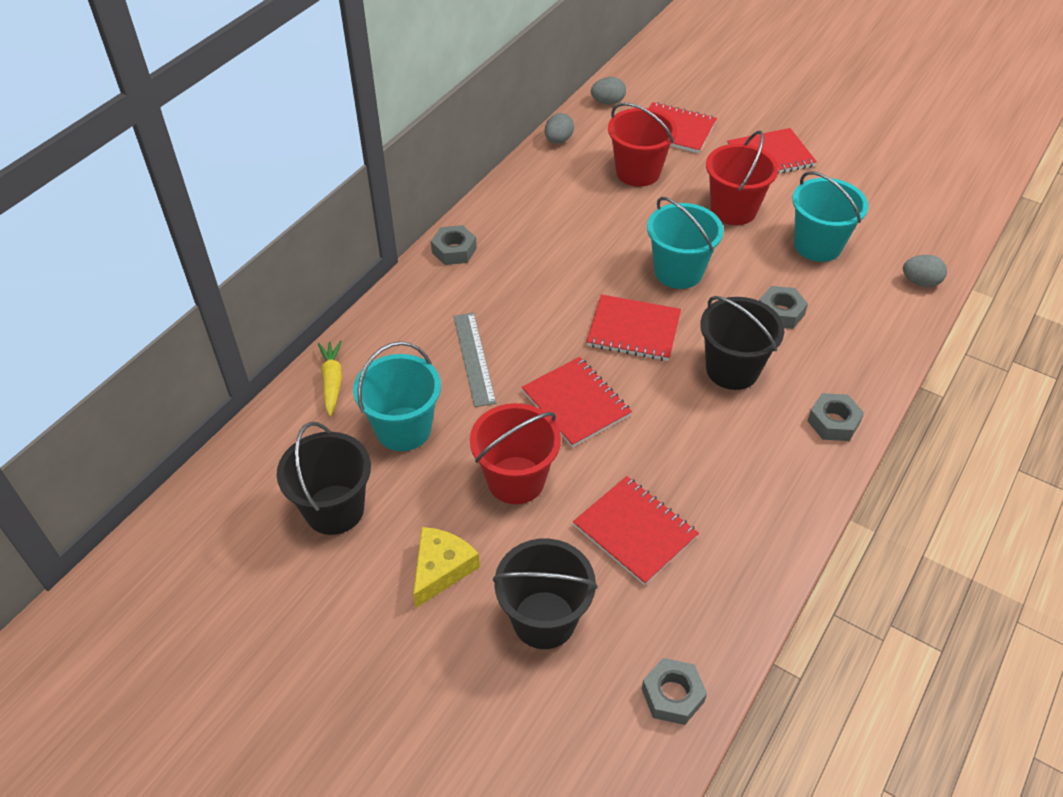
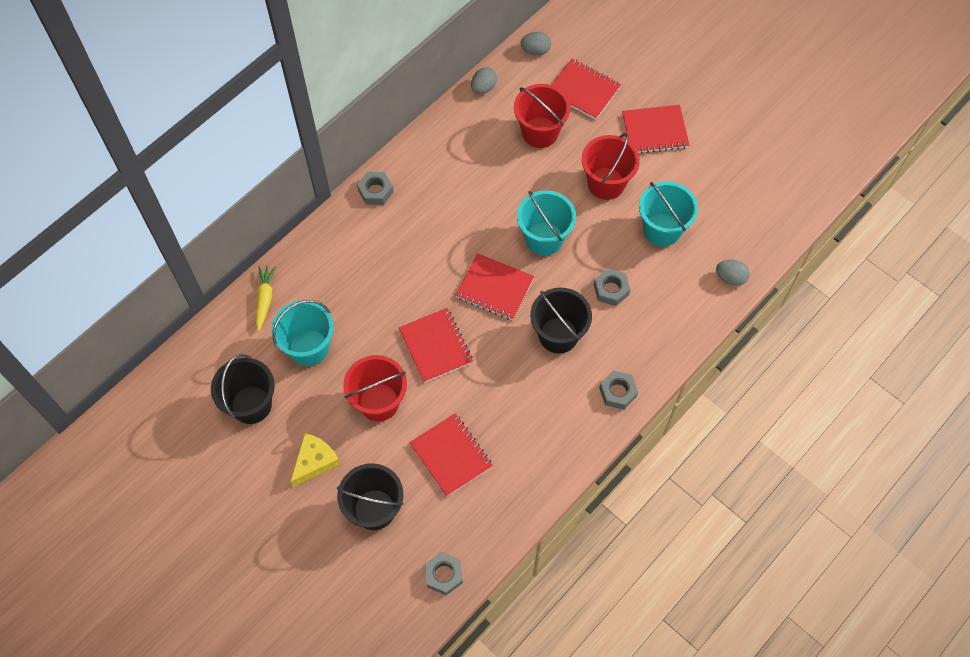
camera: 10 degrees right, 15 degrees up
(474, 358) = (371, 295): grey ruler -> none

